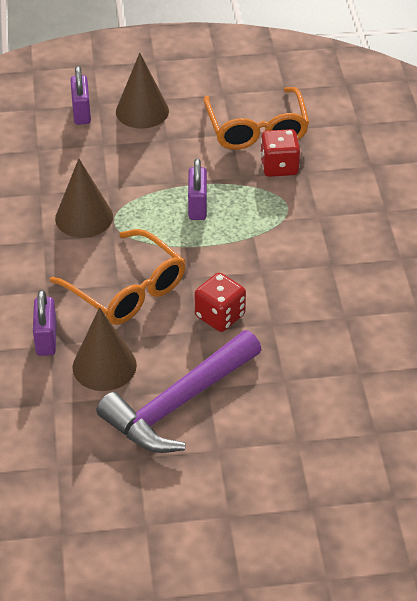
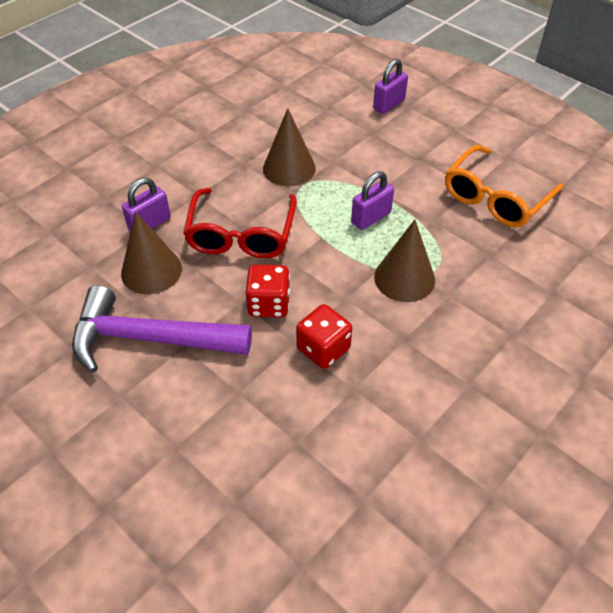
camera: 50 degrees right, 5 degrees up
(126, 289) = (241, 234): orange glasses -> red glasses
(142, 111) = (430, 130): brown cone -> brown cone (404, 278)
(279, 167) = (473, 236): red dice -> red dice (323, 349)

